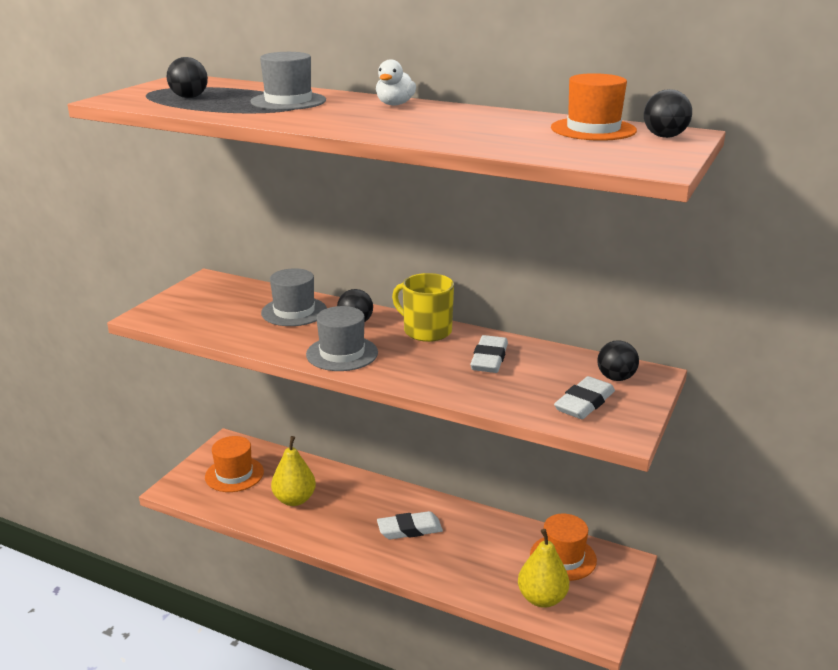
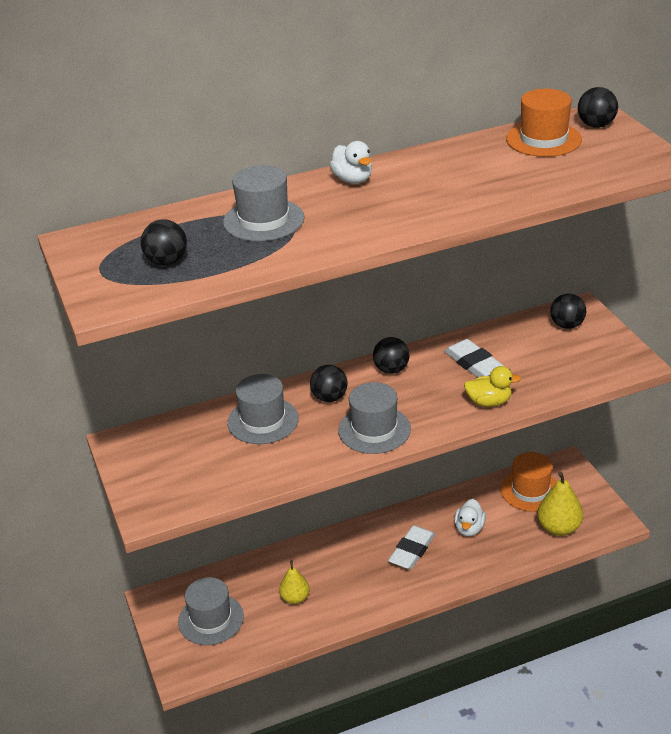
camera: 45 degrees left, 10 degrees up
(234, 474) = (211, 619): orange hat -> grey hat
(294, 500) = (295, 598): yellow pear -> yellow pear, size x0.65
(426, 331) = (391, 369): yellow mug -> black ball
(449, 385) = (489, 402): none -> yellow duck
(472, 546) = (469, 528): none -> white duck
(584, 403) = (583, 357): white eraser -> none

